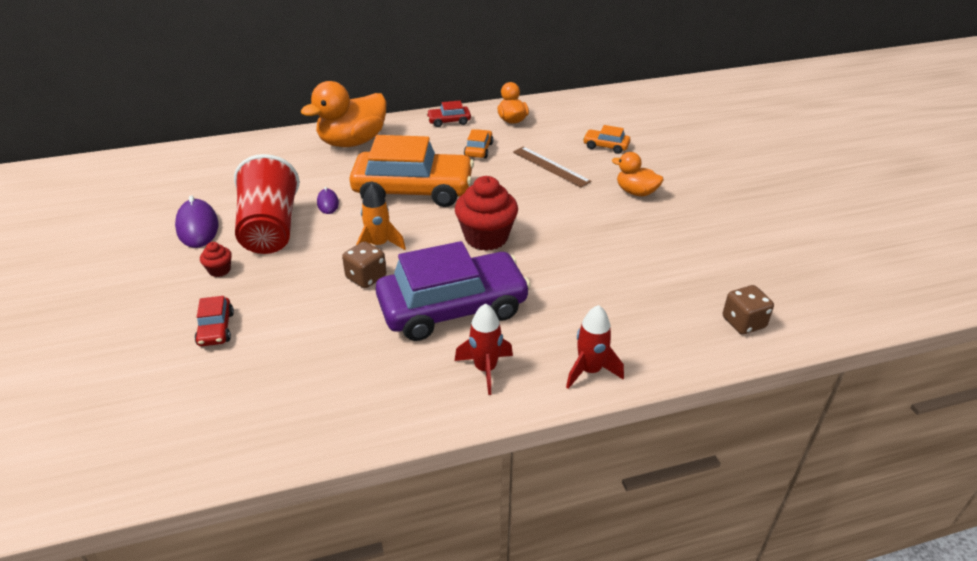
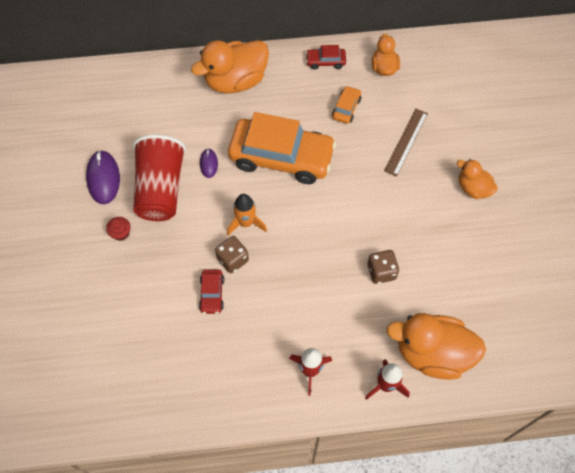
camera: 10 degrees right, 25 degrees up
(216, 329) = (119, 297): red car -> red car (212, 294)
(453, 308) = (295, 304): purple car -> none
(486, 237) = (334, 227): red cupcake -> none
(551, 166) = (406, 142): brown ruler -> brown ruler turned 60 degrees clockwise
(606, 146) = (462, 120): orange car -> none
(639, 332) = (432, 353): none -> orange duck
(743, 322) = (516, 357): brown dice -> brown dice (381, 272)

